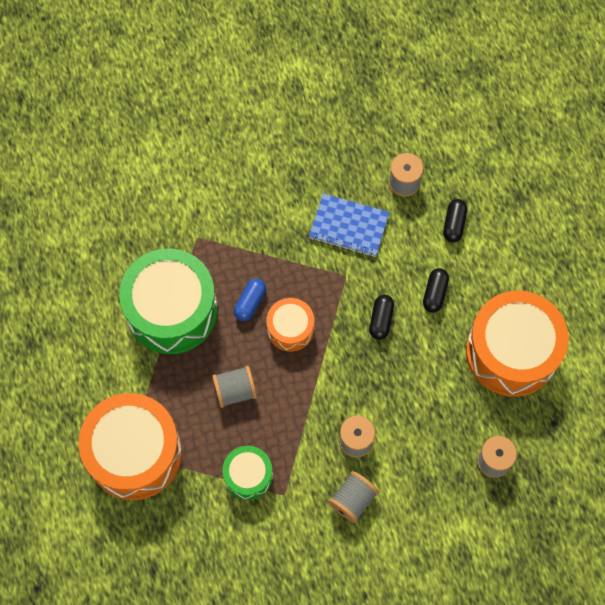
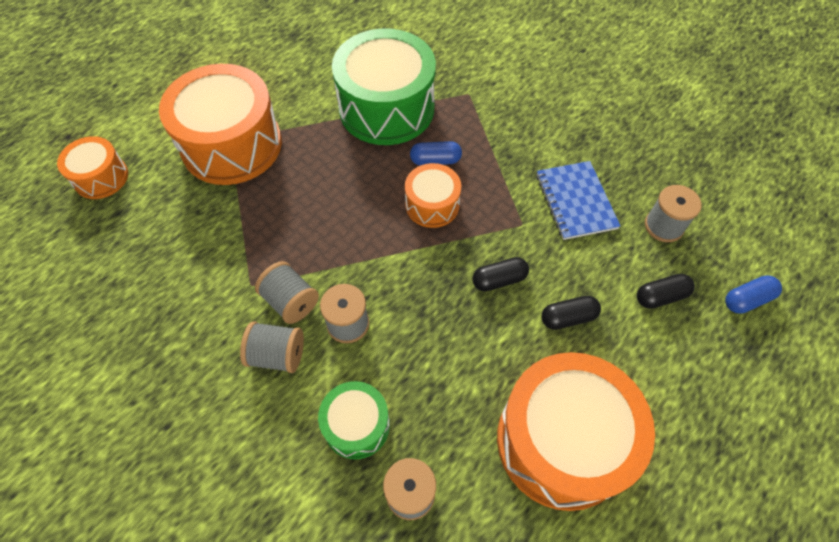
camera: 60 degrees right, 10 degrees down
(105, 573) = (101, 177): none -> orange drum
(235, 391) = (338, 191): grey spool -> grey spool (291, 301)
(248, 475) = (255, 243): green drum -> green drum (356, 425)
(487, 173) = (747, 300): none -> blue capsule

